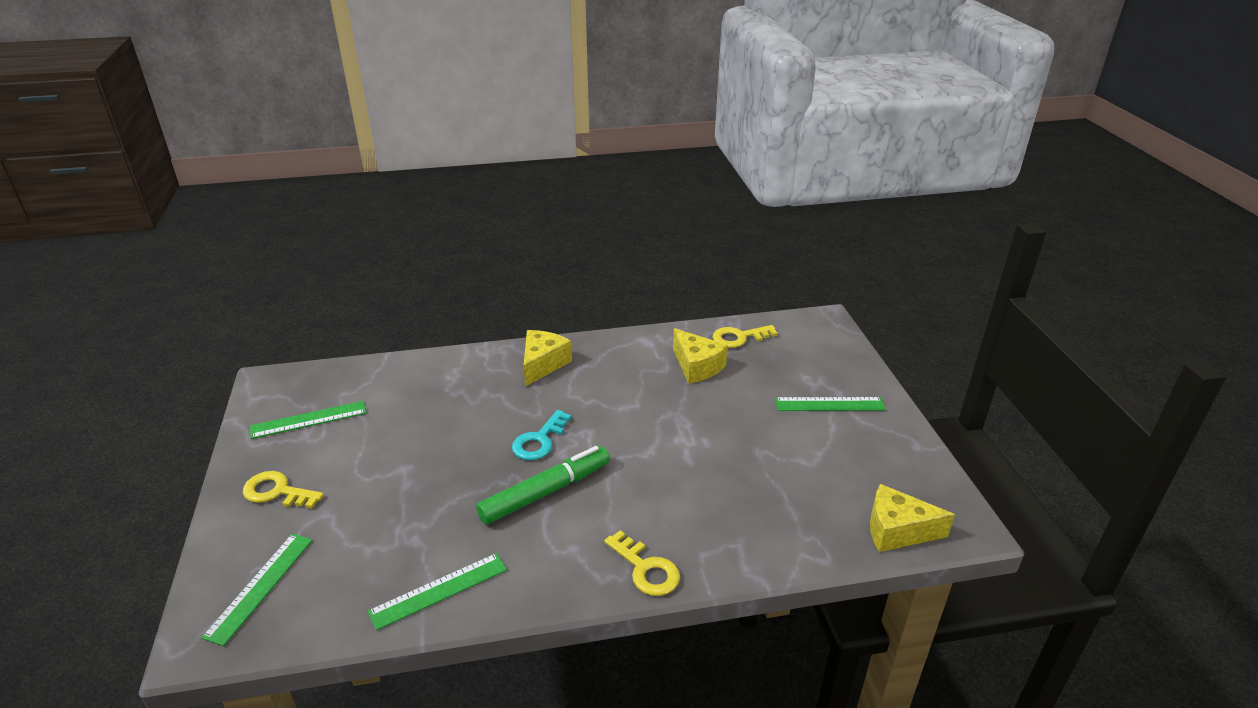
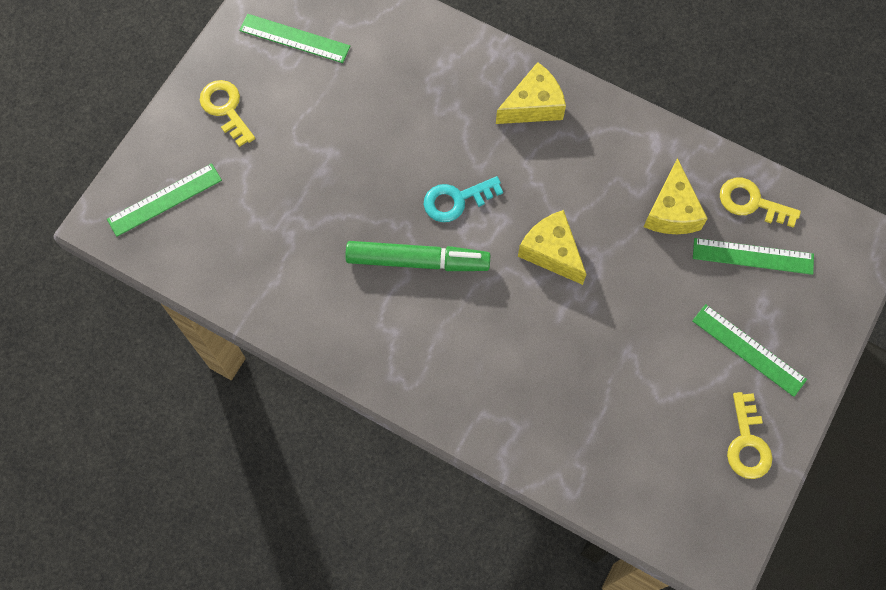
camera: 40 degrees right, 35 degrees up
(439, 590) = (275, 296): green ruler -> green ruler (753, 256)
(646, 569) = (430, 393): yellow key -> yellow key (747, 443)
(897, 530) = (657, 517): yellow cheese -> yellow cheese (551, 252)

